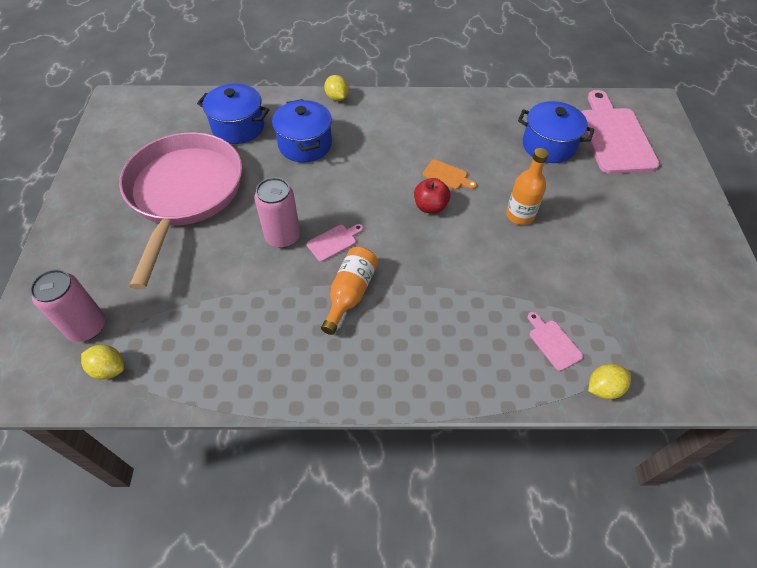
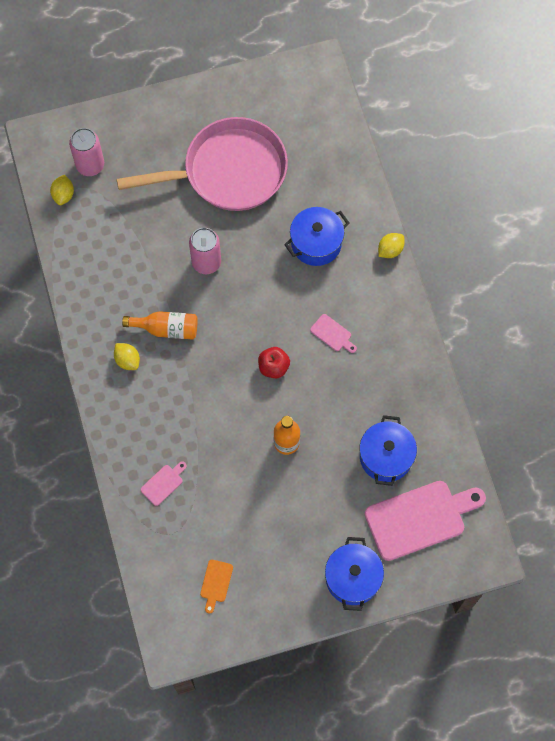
camera: 75 degrees right, 15 degrees up
(238, 127) = (320, 180): blue pot -> blue pot (352, 578)
(334, 242) = (213, 302): pink cutting board -> pink cutting board (332, 334)
(447, 175) = (315, 373): orange cutting board -> orange cutting board (216, 583)
(603, 388) = (134, 522): yellow lemon -> yellow lemon (127, 360)

